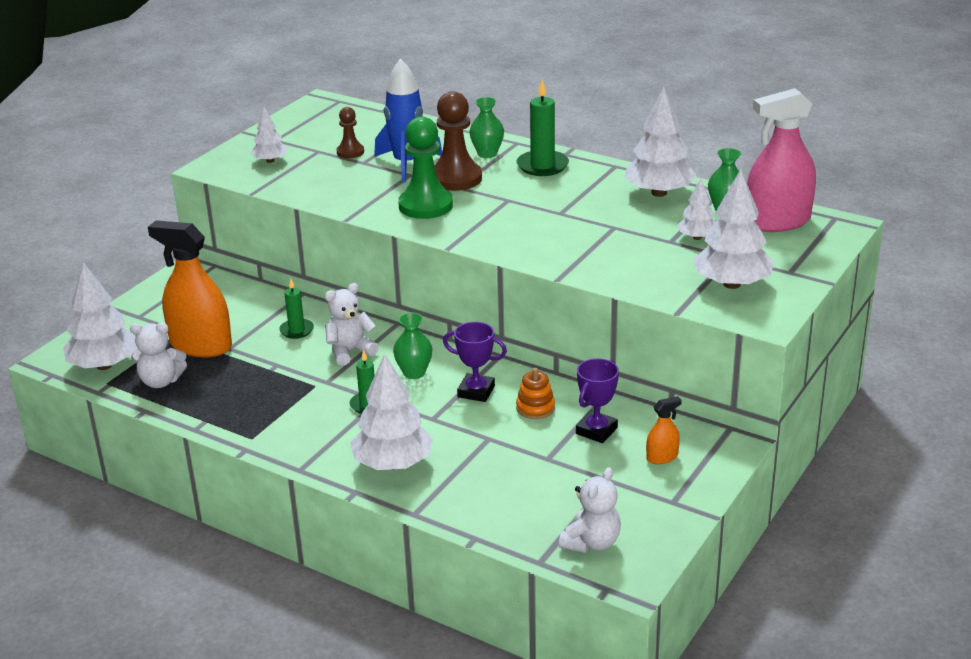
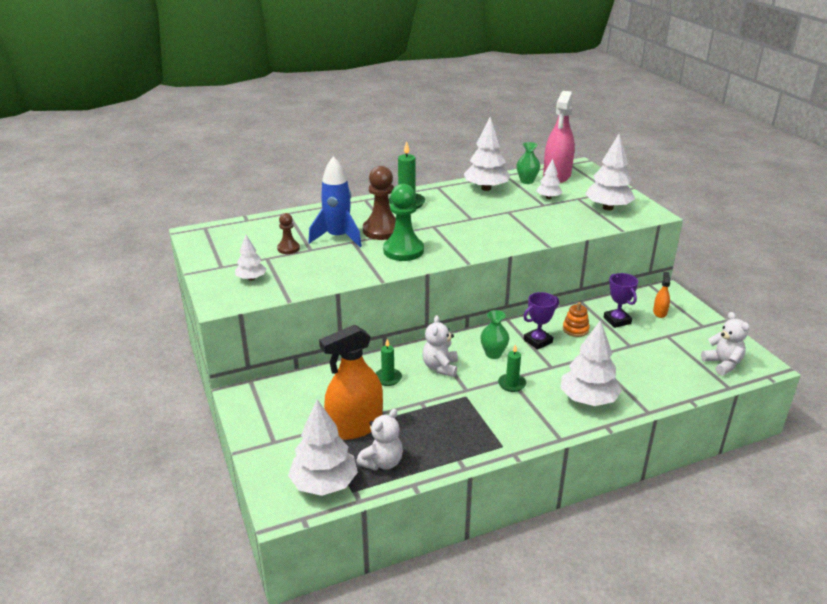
camera: 55 degrees left, 0 degrees up
(487, 154) = (365, 211): green vase -> none

